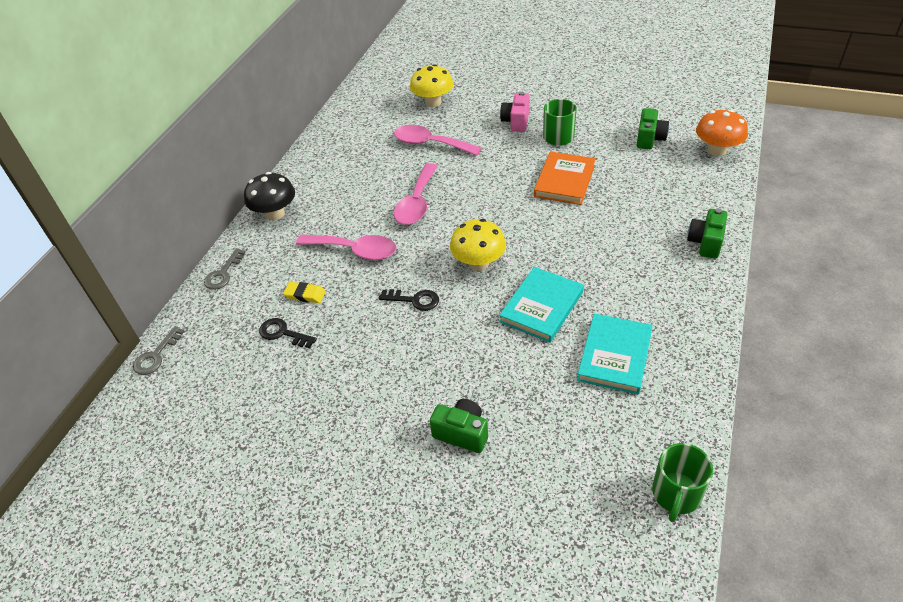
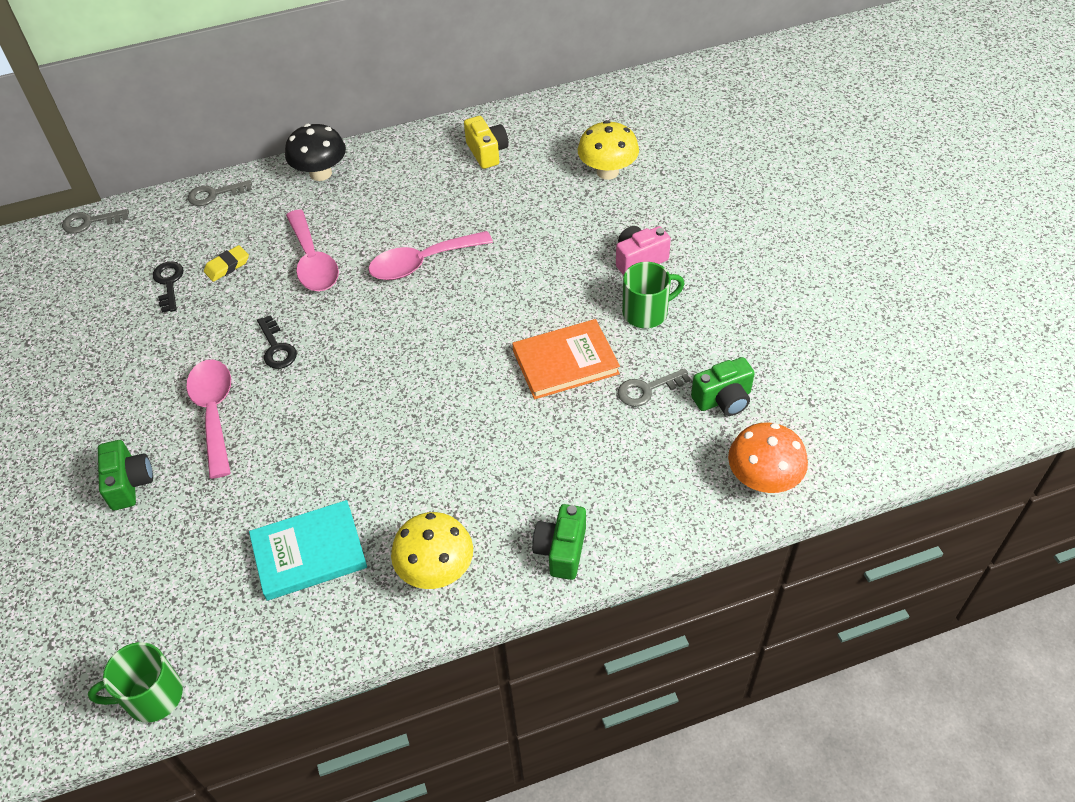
camera: 50 degrees right, 5 degrees up
(305, 295) = (227, 266): yellow eraser -> yellow eraser turned 75 degrees clockwise
(355, 138) = (487, 152): none -> yellow camera
(430, 144) = (530, 214): pink spoon -> pink spoon (214, 412)
(478, 263) = (367, 366): yellow mushroom -> yellow mushroom (436, 570)
(541, 307) = (339, 453): turquoise book -> none
(616, 161) = (647, 389): none -> grey key
(705, 242) = (561, 550): green camera -> green camera turned 60 degrees counterclockwise

